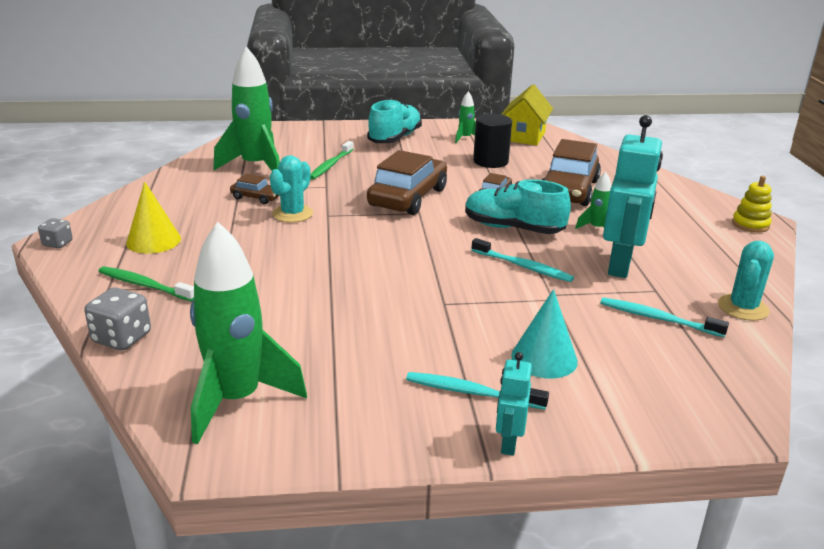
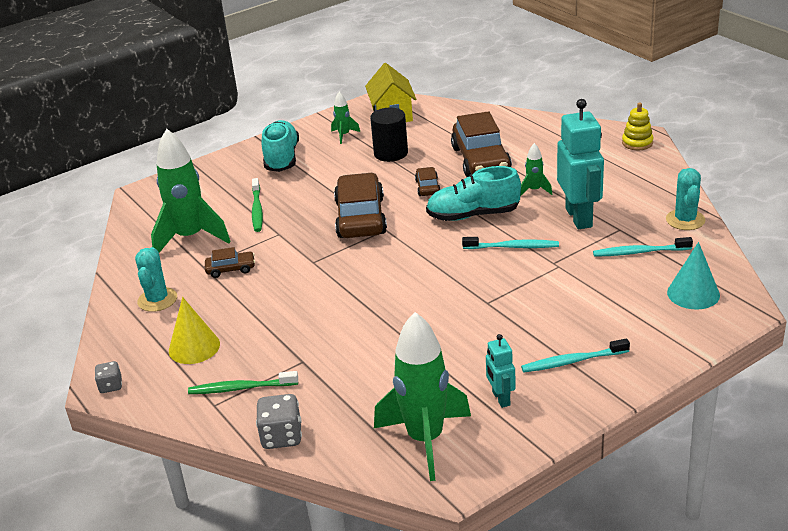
camera: 25 degrees left, 5 degrees up
(292, 214) = (282, 273): turquoise cactus -> turquoise cactus (157, 300)
(508, 443) = (626, 384): turquoise robot -> turquoise robot (500, 398)
(544, 358) = (594, 315): turquoise cone -> turquoise cone (693, 293)

